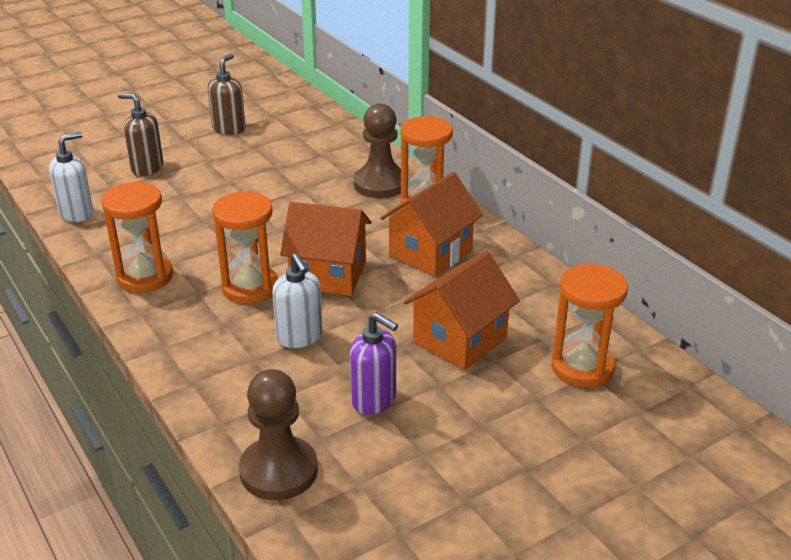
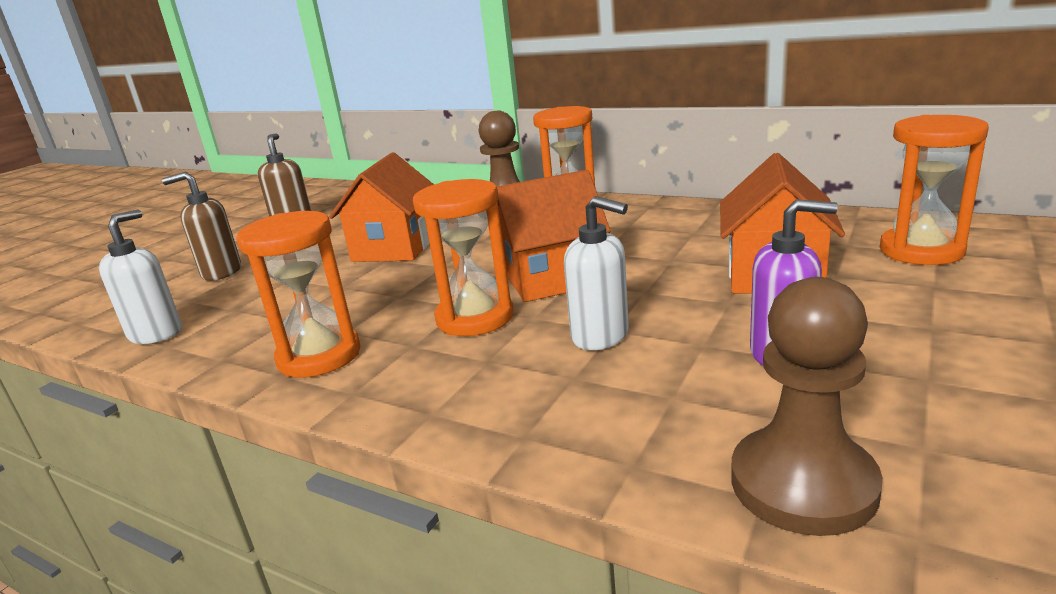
camera: 25 degrees left, 10 degrees down
(430, 253) = (631, 231): orange house -> orange house (395, 248)

